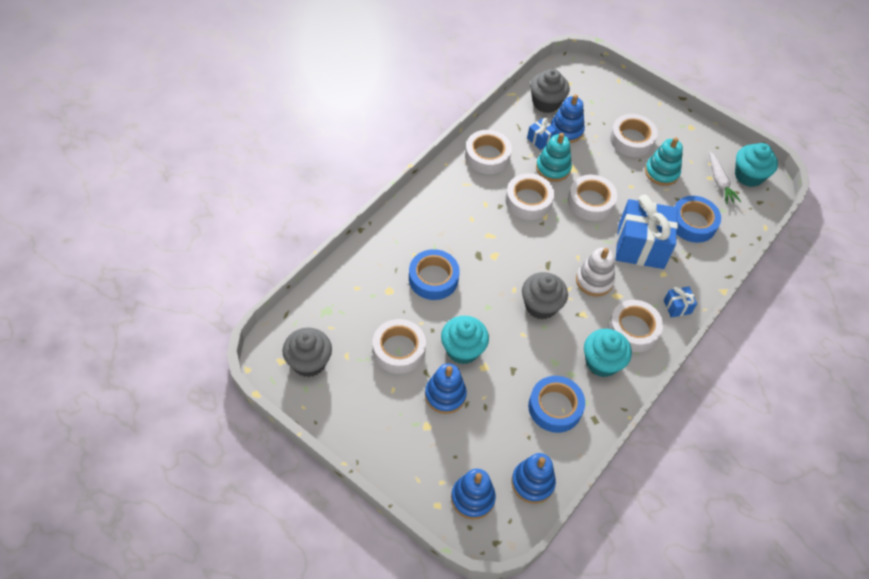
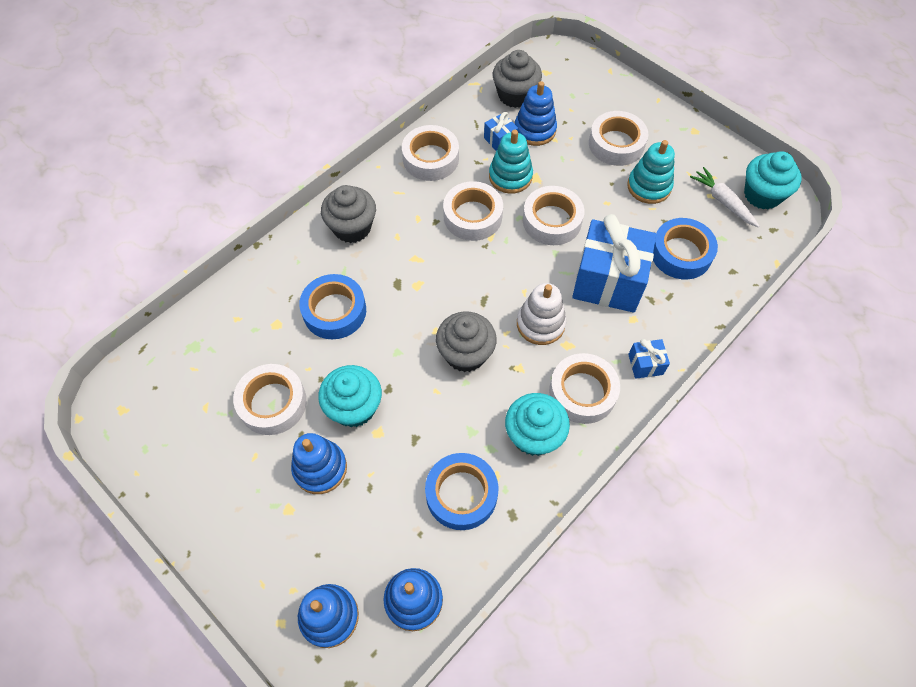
camera: 10 degrees right, 5 degrees up
(309, 362) = (156, 413): grey cupcake -> grey cupcake (352, 227)
(719, 182) = (723, 201): white carrot -> white carrot turned 150 degrees clockwise

